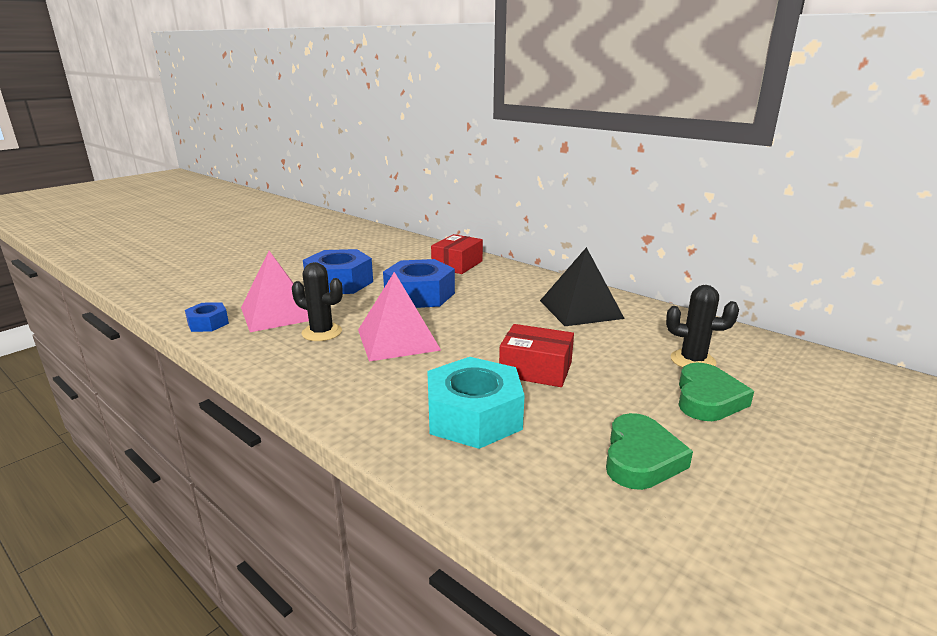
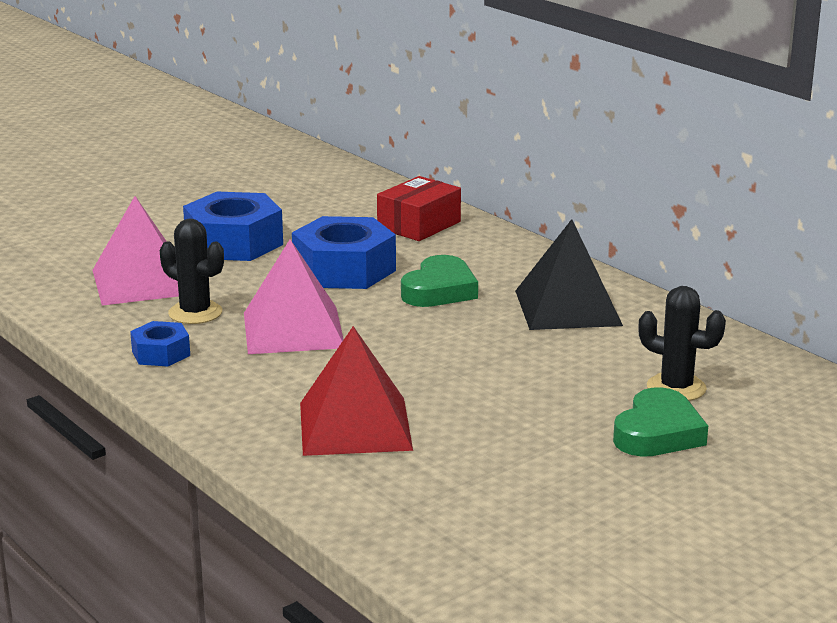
camera: 10 degrees right, 0 degrees up
(208, 323) = (48, 289): blue nut -> blue nut (161, 353)
(474, 416) = (355, 426): turquoise nut -> red pyramid
(535, 369) = (458, 381): red box -> none
(641, 458) = (527, 484): green heart -> green heart (439, 290)

